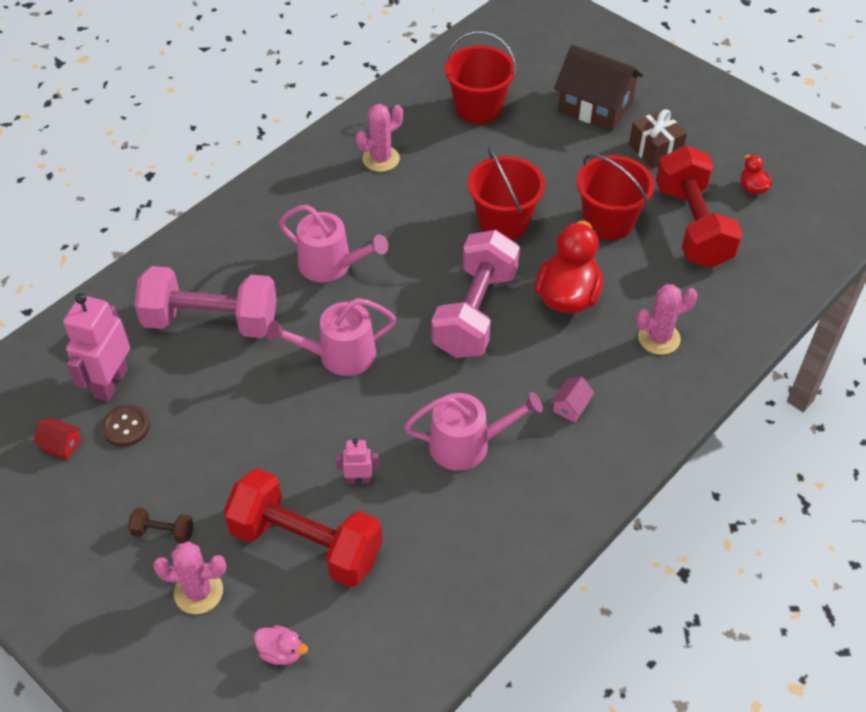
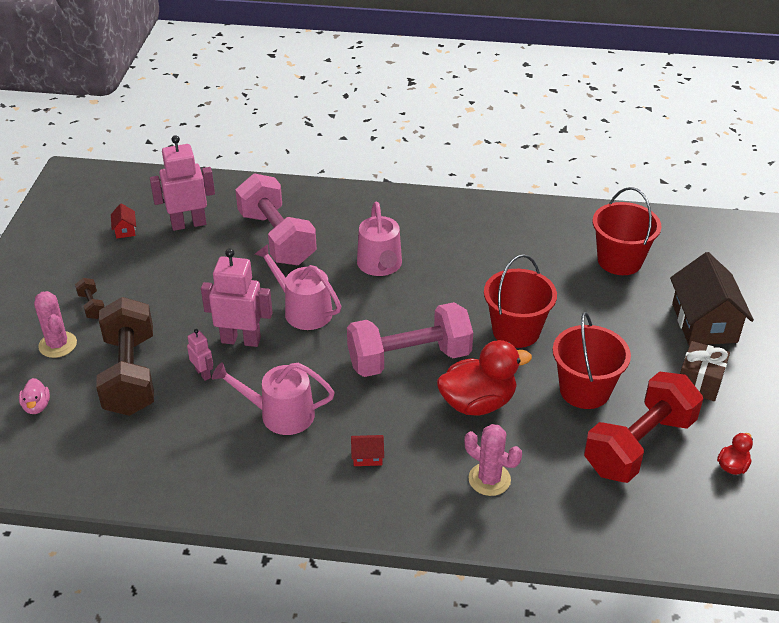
camera: 55 degrees right, 10 degrees down
(126, 427) = (160, 248): brown button -> none
(306, 544) = (130, 375): red dumbbell -> brown dumbbell
(337, 425) = (241, 340): none -> pink robot
(381, 159) = (507, 238): pink cactus -> none
(467, 444) = (280, 414): pink watering can -> pink watering can turned 135 degrees clockwise
(571, 406) = (367, 457): pink house -> red house

